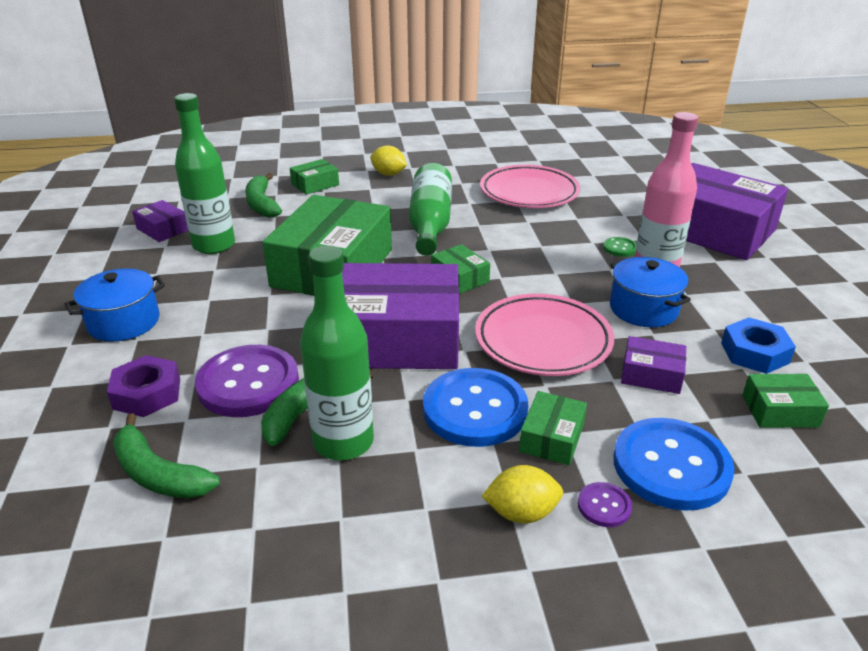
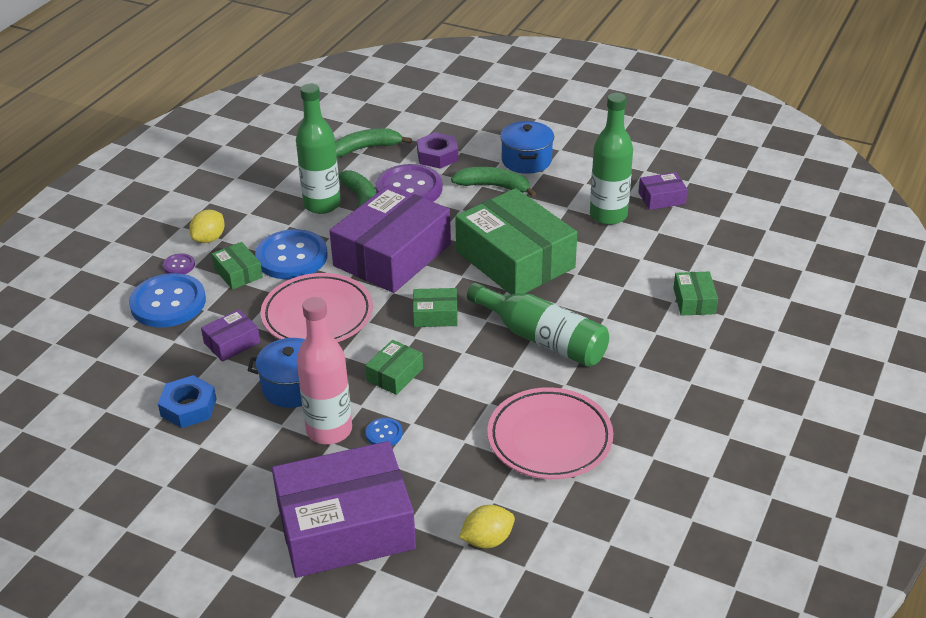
camera: 125 degrees right, 5 degrees up
(262, 204) = (672, 258): green banana -> green banana (494, 186)
(388, 174) = (682, 358): yellow lemon -> yellow lemon (487, 540)
(620, 248) = (384, 433): green button -> blue button
(780, 411) = (140, 375): green box -> green box (394, 374)

